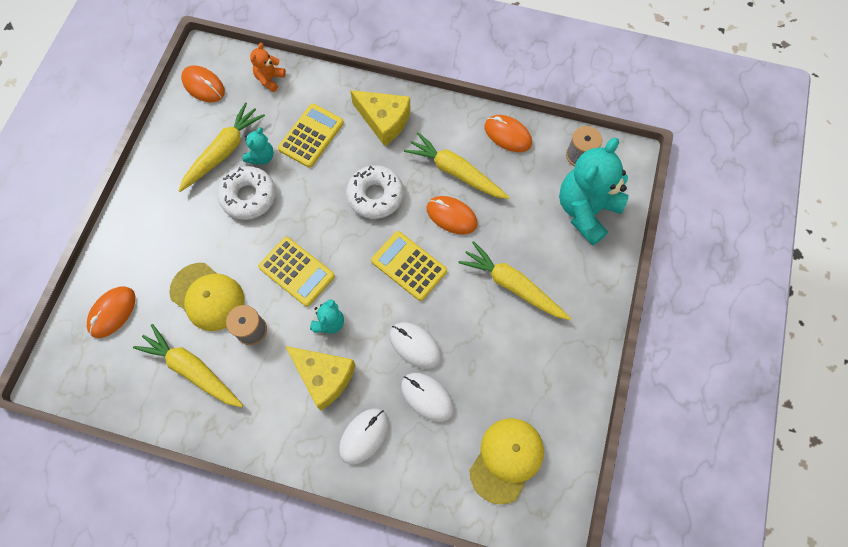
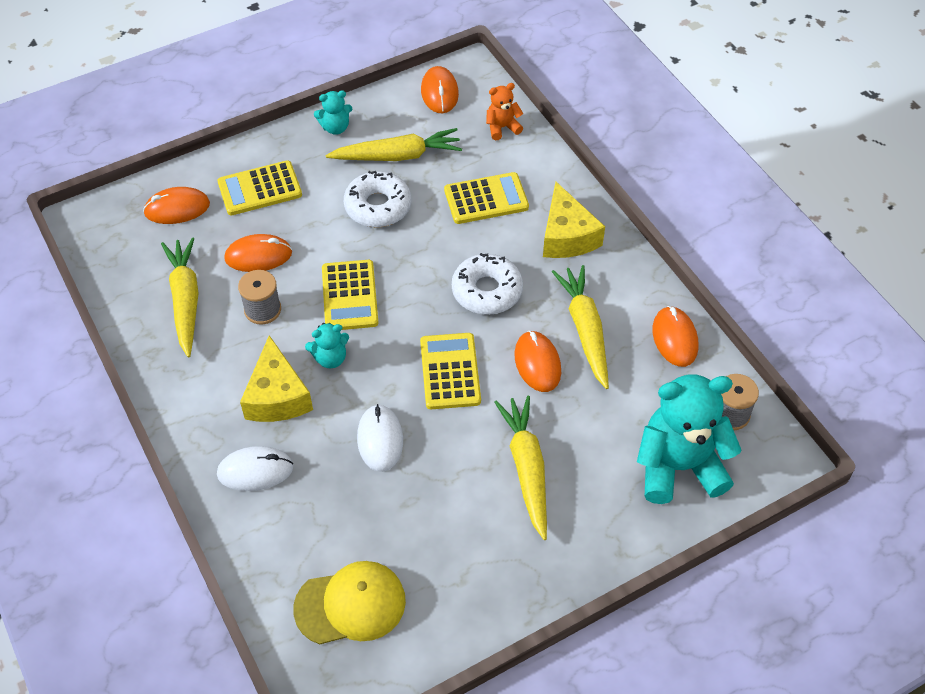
camera: 45 degrees right, 15 degrees down
(156, 250) = (260, 189): none -> yellow calculator
(207, 296) = (258, 256): yellow cap -> orange mouse
(261, 157) = (424, 183): turquoise teddy bear -> turquoise teddy bear (335, 127)
(427, 397) = (342, 489): white mouse -> none

